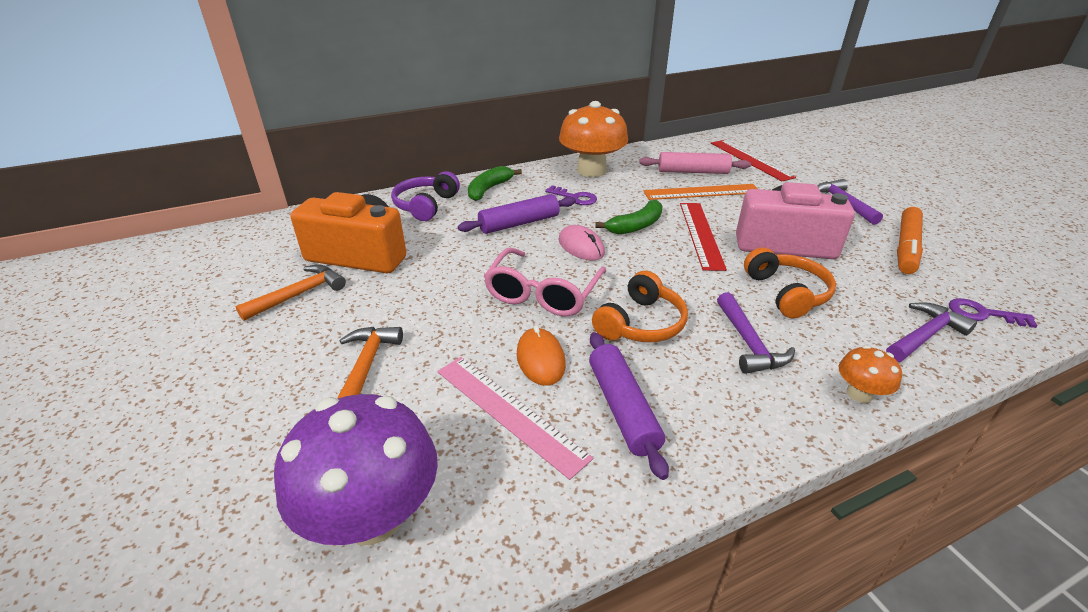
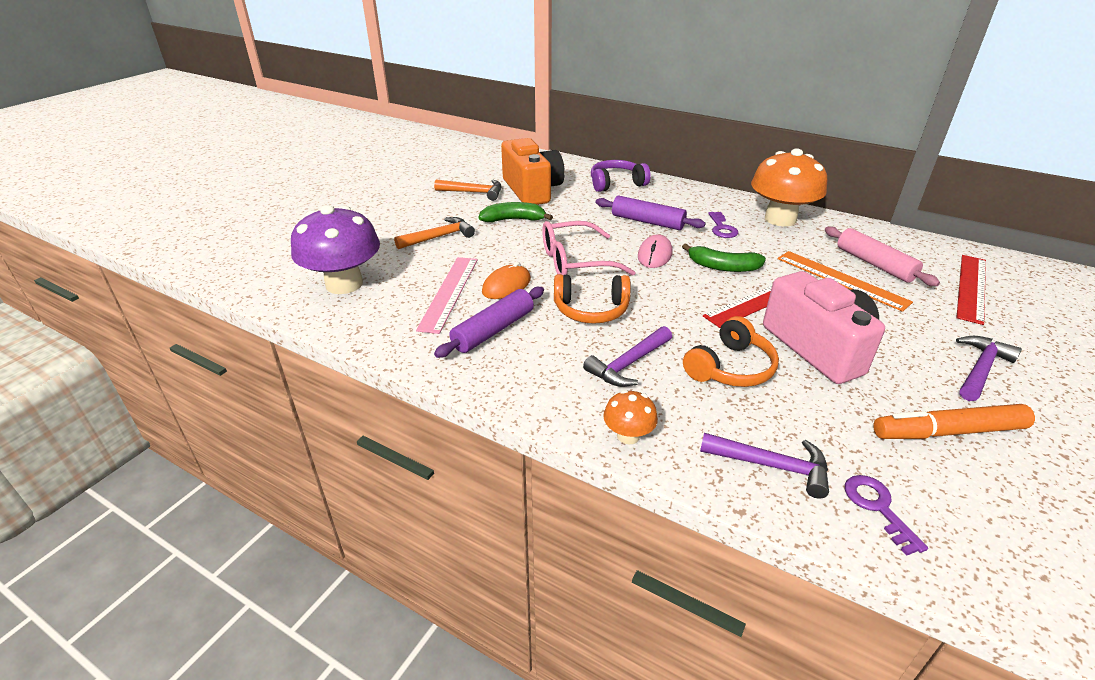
camera: 55 degrees right, 0 degrees up
(489, 189) = (674, 194): green banana -> green banana (513, 220)

